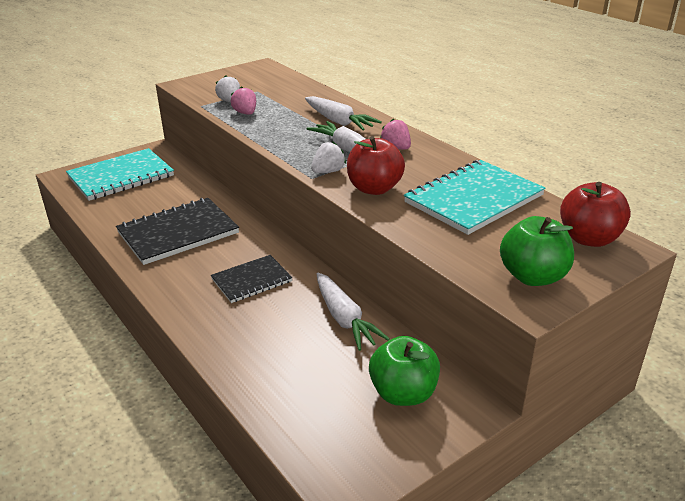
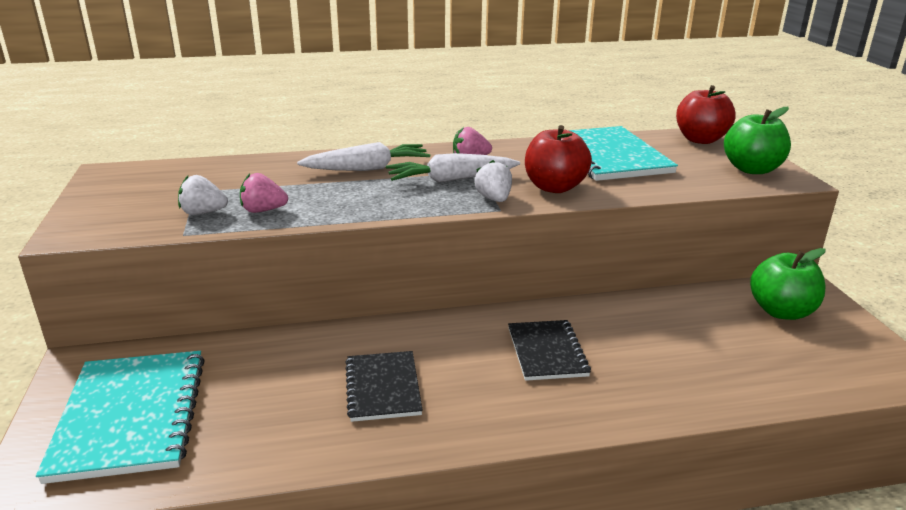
camera: 65 degrees left, 5 degrees down
(178, 233) = (383, 387): black notebook -> black notebook, size x0.60
(344, 318) = (653, 311): white carrot -> none

